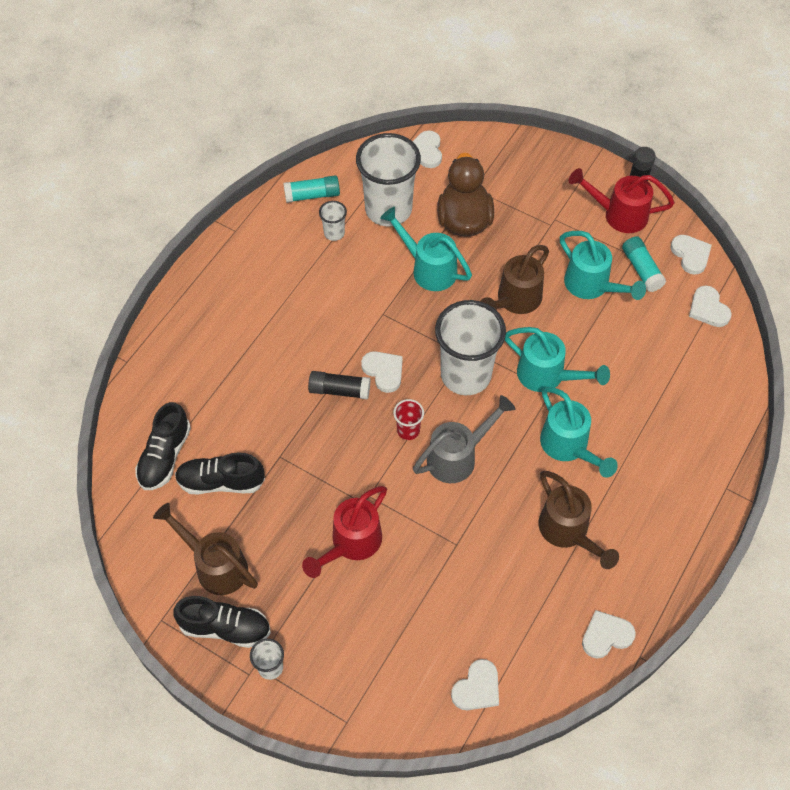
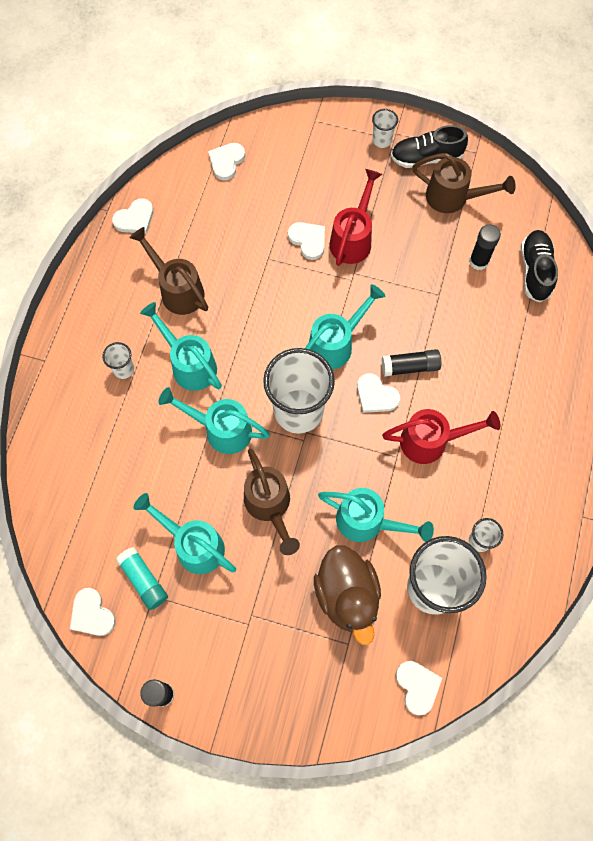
camera: 165 degrees right, 10 degrees up
(221, 482) = (478, 261): black shoe -> black glue stick
(312, 195) = (522, 585): turquoise glue stick -> none
(408, 430) = (336, 344): red cup -> turquoise watering can
(458, 457) = (285, 331): grey watering can -> none
(515, 300) = (269, 506): brown watering can -> brown watering can turned 135 degrees clockwise
(618, 214) = (177, 650): red watering can -> red watering can (431, 441)
(640, 458) = (123, 369): none -> white cup
(708, 309) = (69, 548): white heart -> white heart (308, 240)

